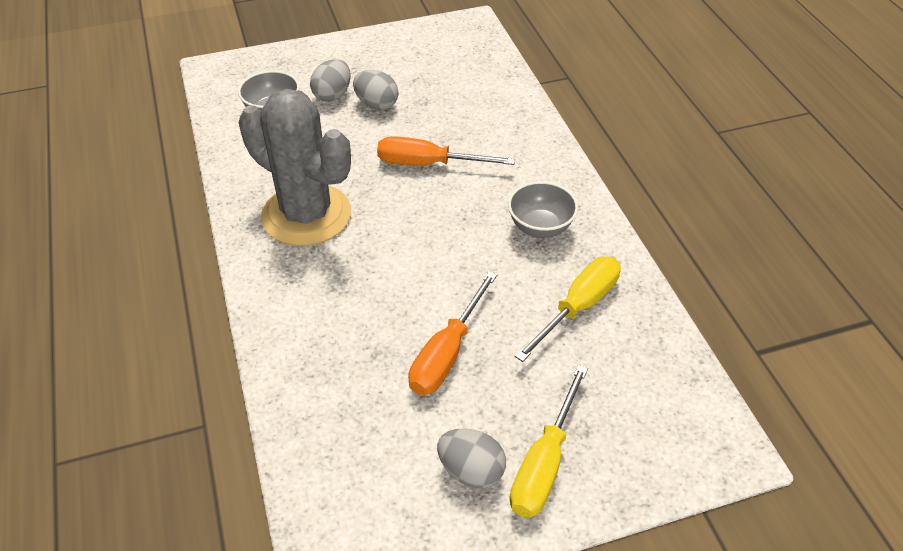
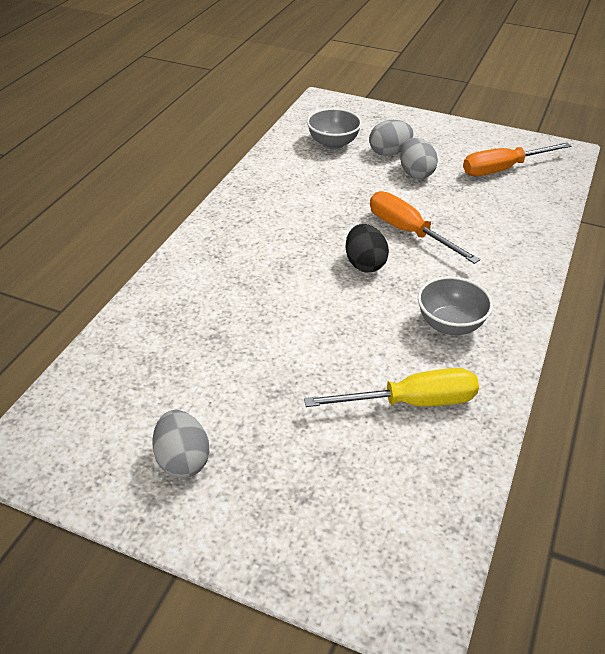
camera: 40 degrees right, 5 degrees down
(306, 215) = (276, 220): grey cactus -> none
(425, 213) = (364, 264): none -> black egg
(447, 353) = (264, 368): orange screwdriver -> orange screwdriver (503, 169)
(544, 463) = (242, 496): yellow screwdriver -> none

